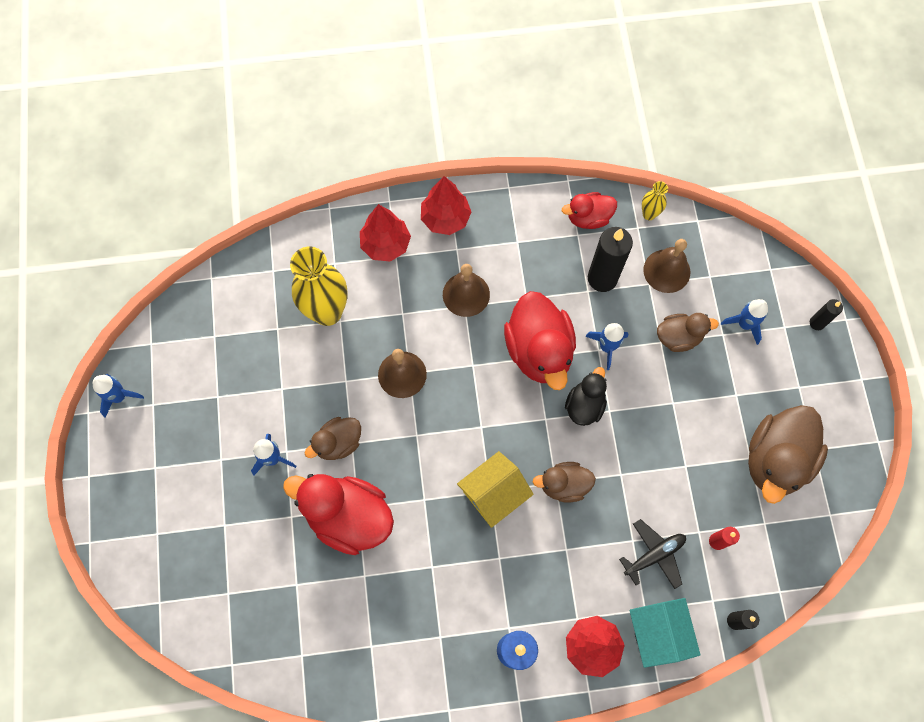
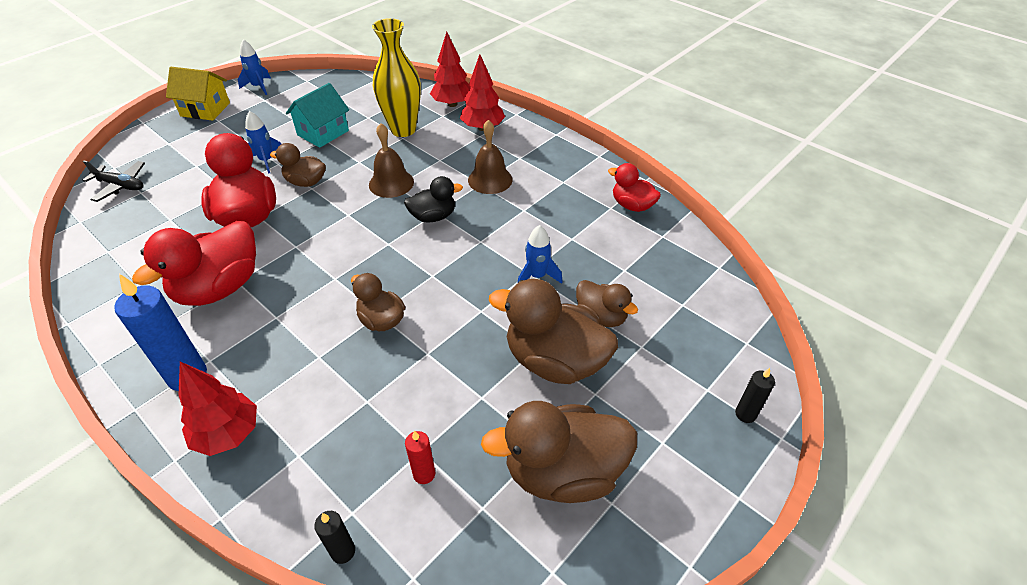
camera: 50 degrees right, 25 degrees down
(445, 218) = (536, 141): red tree -> red tree (452, 104)
(494, 493) = (335, 282): yellow house -> yellow house (205, 109)
(539, 350) = (488, 239): red duck -> red duck (219, 288)
(584, 405) = (469, 292): black duck -> black duck (433, 216)
(602, 278) = (593, 240): black candle -> none
(649, 214) = (682, 236): yellow vase -> none
(654, 555) = (365, 428): black plane -> black plane (120, 186)
(658, 633) = (279, 483): turquoise house -> turquoise house (323, 133)
(666, 271) = (650, 274): brown bell -> none
(692, 398) = (554, 361): none -> brown duck
(744, 324) = (671, 356): blue rocket -> none

